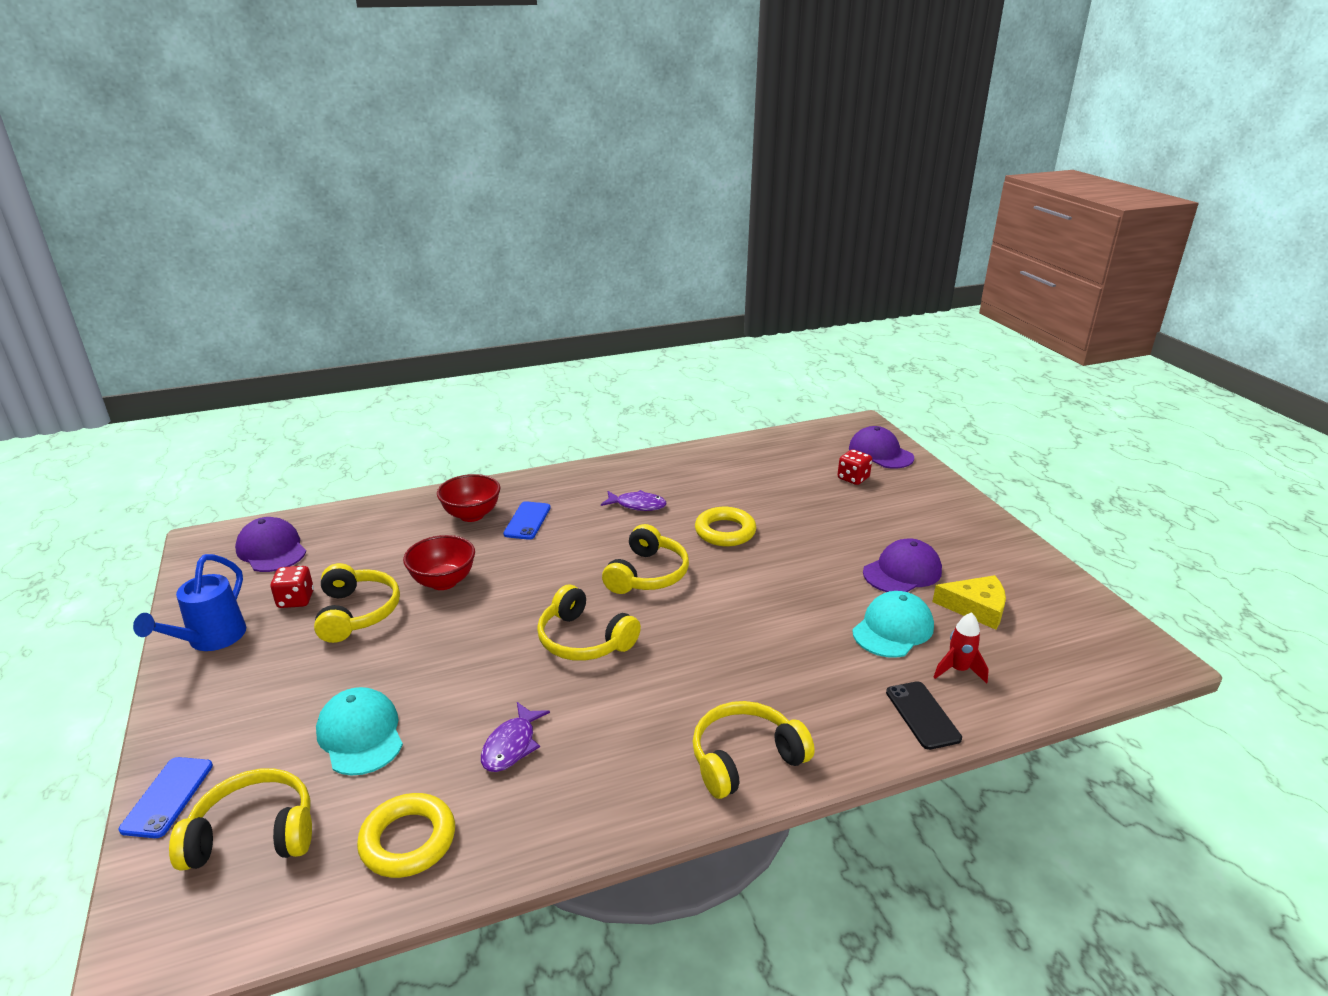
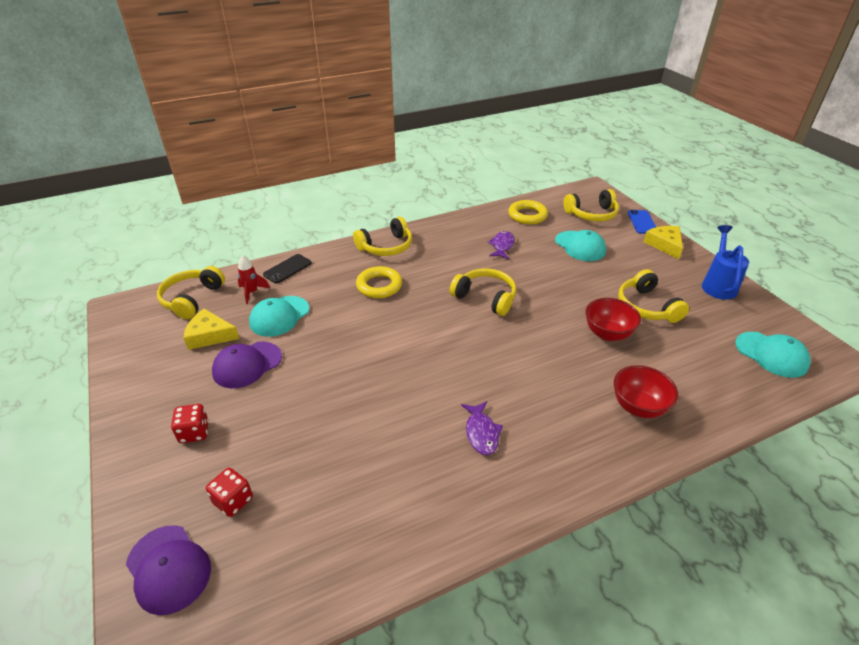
camera: 175 degrees right, 10 degrees up
(196, 727) = (664, 245): none -> yellow cheese
(271, 550) = (771, 354): purple cap -> turquoise cap
(296, 600) = (698, 313): red dice -> red dice (194, 432)
(527, 521) = (581, 402): blue phone -> none
(637, 505) = (481, 433): purple fish -> purple fish turned 105 degrees counterclockwise
(647, 574) = (454, 349): yellow headphones -> yellow headphones (192, 299)
(725, 531) = (391, 401): yellow ring -> yellow ring (379, 286)
(922, 715) = (287, 269): black phone -> black phone turned 60 degrees clockwise

